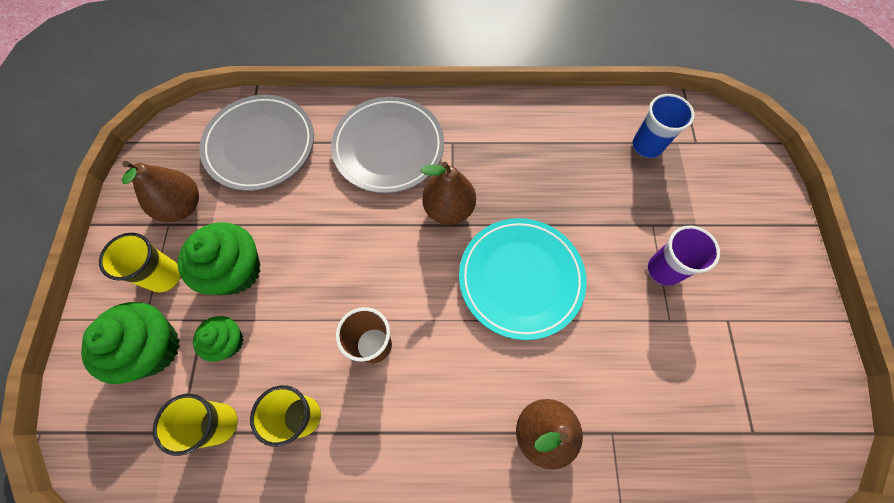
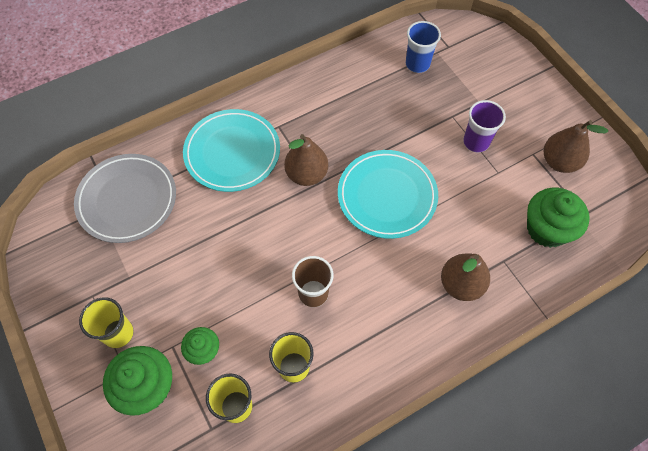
camera: 30 degrees left, 5 degrees down
(182, 206) = (94, 277): brown pear -> brown pear (559, 162)
(236, 270) = (173, 299): green cupcake -> green cupcake (547, 229)
(388, 147) = (232, 153): grey plate -> turquoise plate

